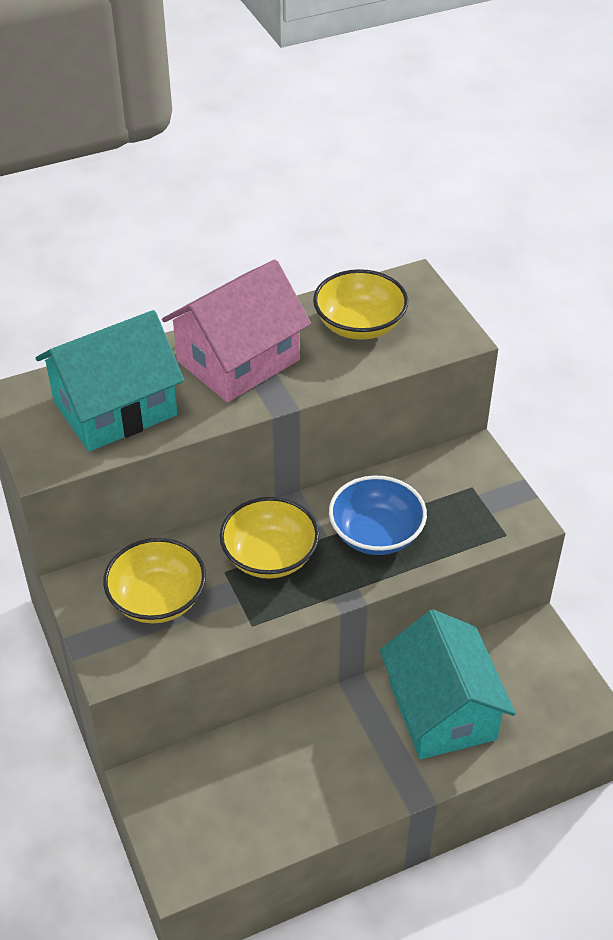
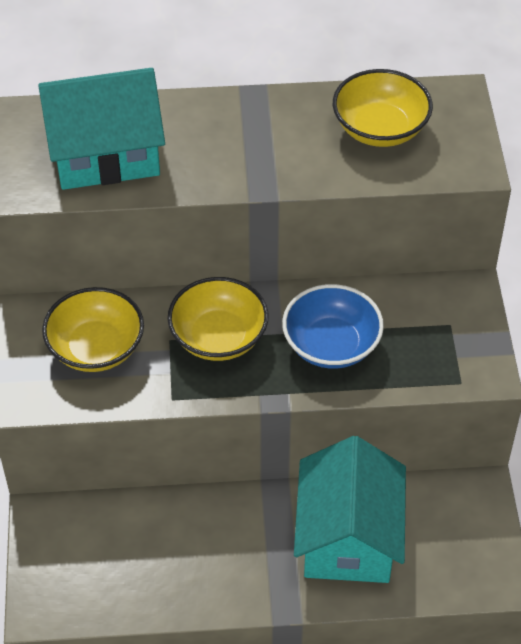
camera: 20 degrees right, 5 degrees up
(238, 360) = (243, 135): pink house -> none

